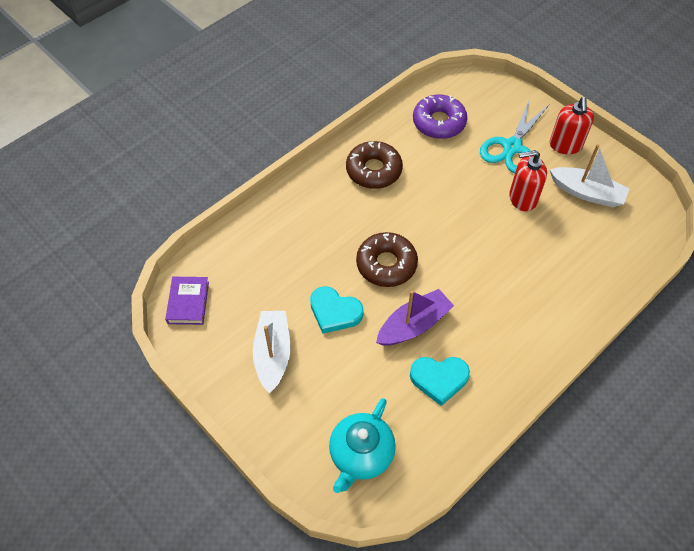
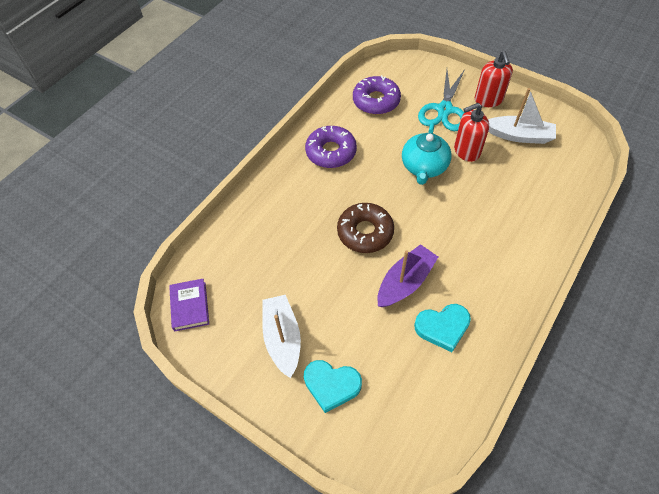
camera: 10 degrees left, 0 degrees up
(334, 312) = (330, 286): turquoise heart -> turquoise heart (331, 385)
(361, 455) = (391, 417): turquoise teapot -> turquoise teapot (424, 167)
(373, 170) = (331, 152): brown donut -> purple donut

